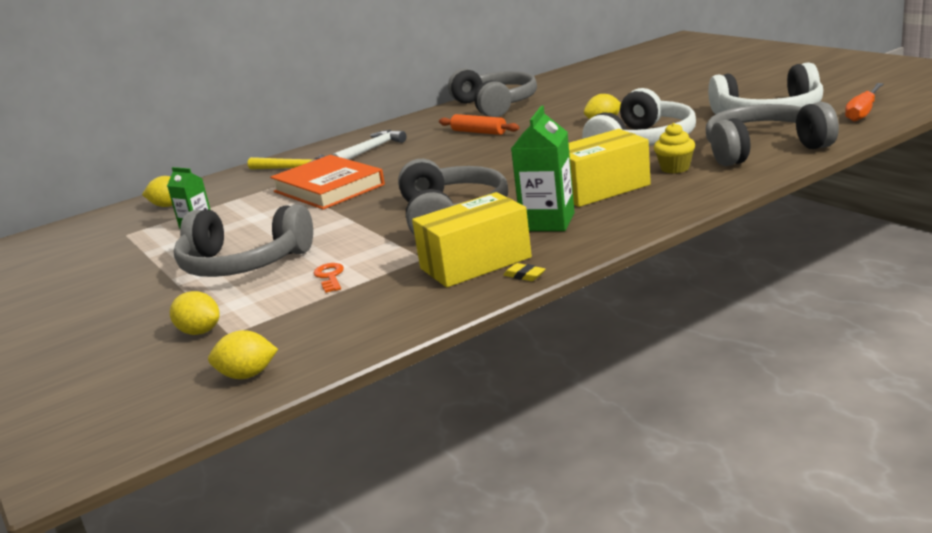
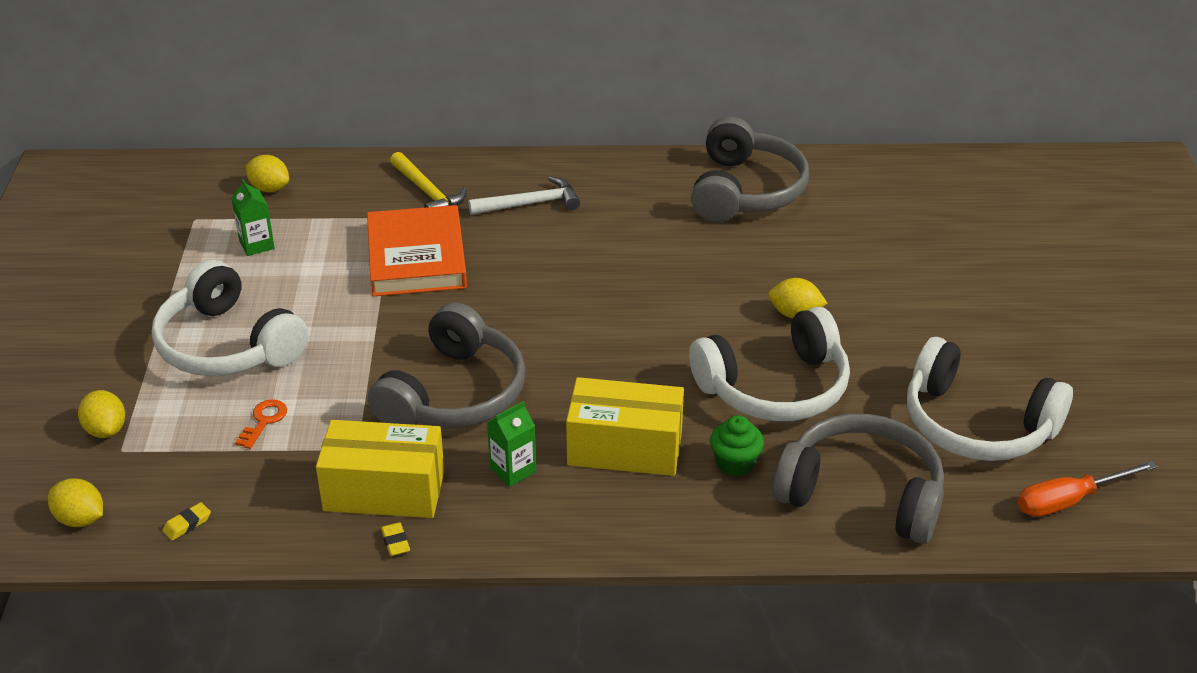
camera: 30 degrees right, 15 degrees up
(243, 263) = (228, 345): grey headphones -> white headphones
(348, 337) = (187, 524): none -> yellow eraser
(479, 132) = (660, 242): orange rolling pin -> none
(547, 222) = (513, 470): green carton -> green carton, size x0.61
(675, 168) = (735, 464): yellow cupcake -> green cupcake

